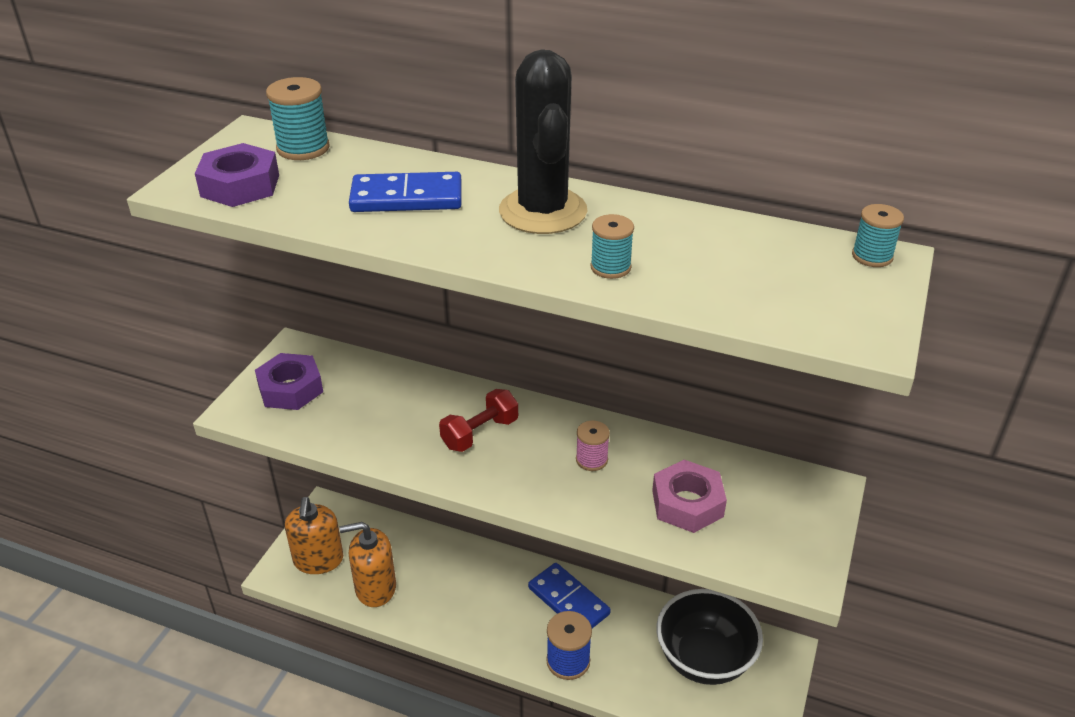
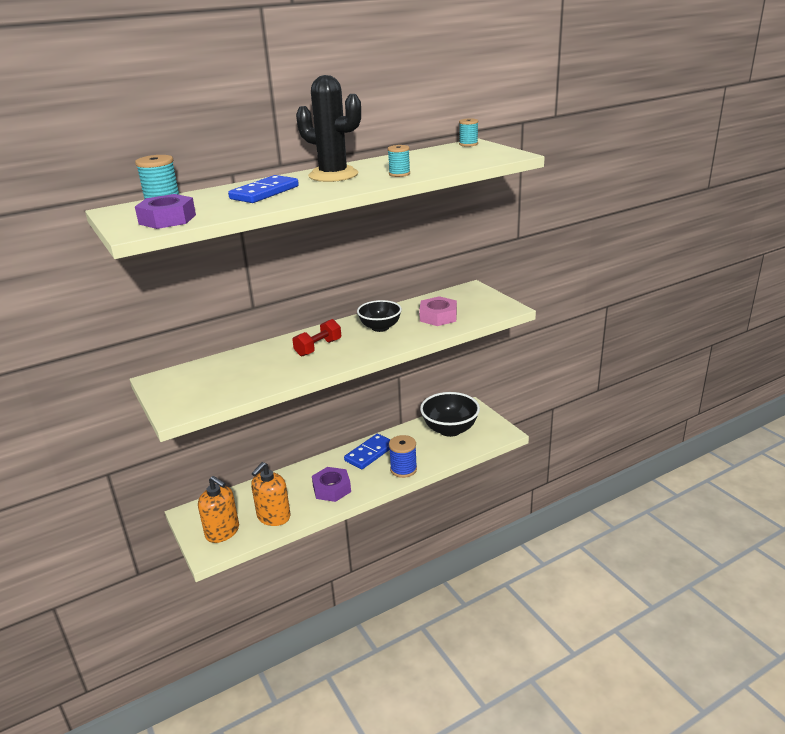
camera: 50 degrees left, 10 degrees down
(290, 389) = (188, 390): purple nut -> purple nut (331, 489)
(480, 433) = (318, 348): red dumbbell -> red dumbbell turned 45 degrees clockwise
(568, 601) = (370, 453): blue domino -> blue domino turned 45 degrees counterclockwise
(591, 460) = (380, 327): pink spool -> black bowl

